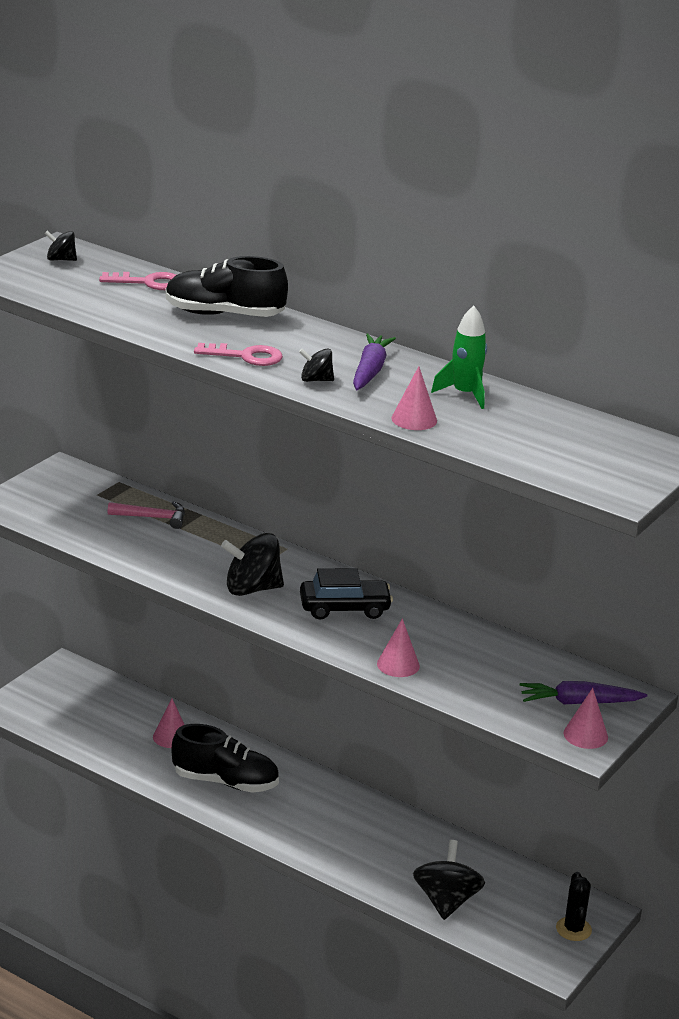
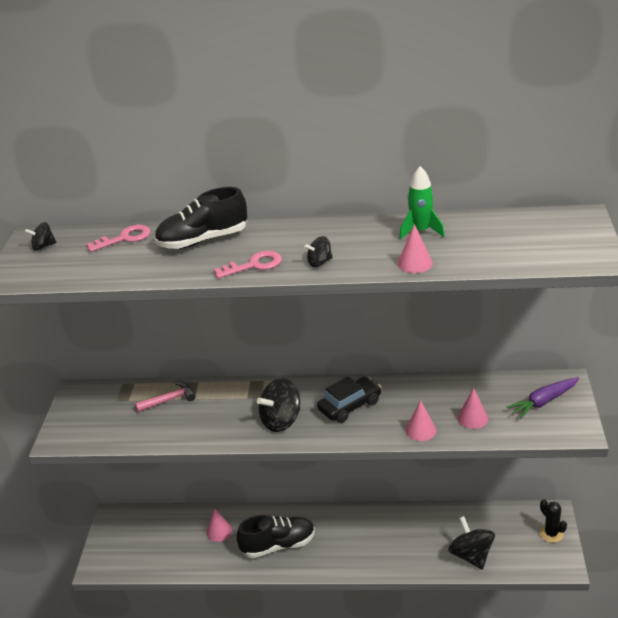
camera: 25 degrees left, 5 degrees up
(370, 371) = (344, 240): purple carrot -> none
(585, 735) = (571, 422): pink cone -> pink cone (472, 418)

